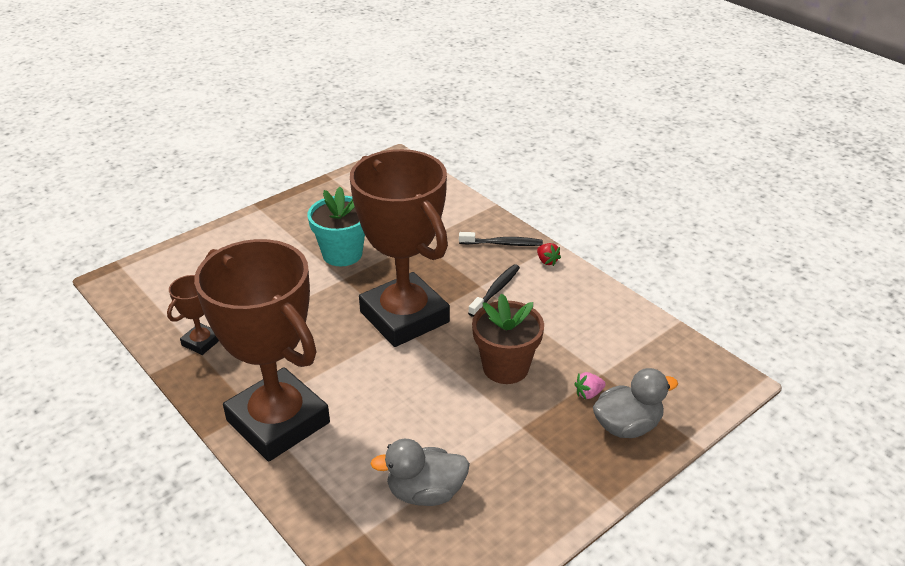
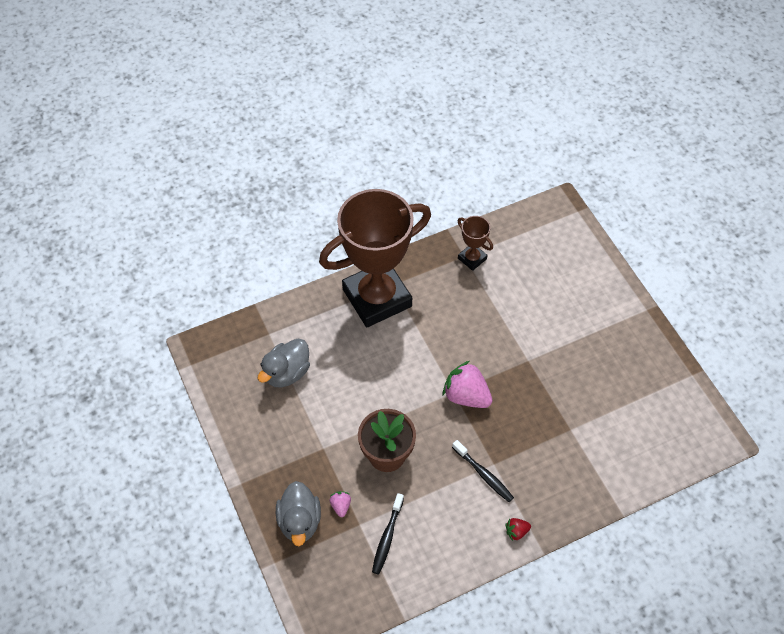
camera: 105 degrees right, 20 degrees up
(342, 254) = (563, 364): turquoise flower pot -> none
(404, 317) = (466, 396): brown trophy -> pink strawberry
(425, 492) = (286, 373): grey duck -> grey duck turned 150 degrees counterclockwise
(503, 244) = (552, 500): black toothbrush -> black toothbrush (387, 537)

